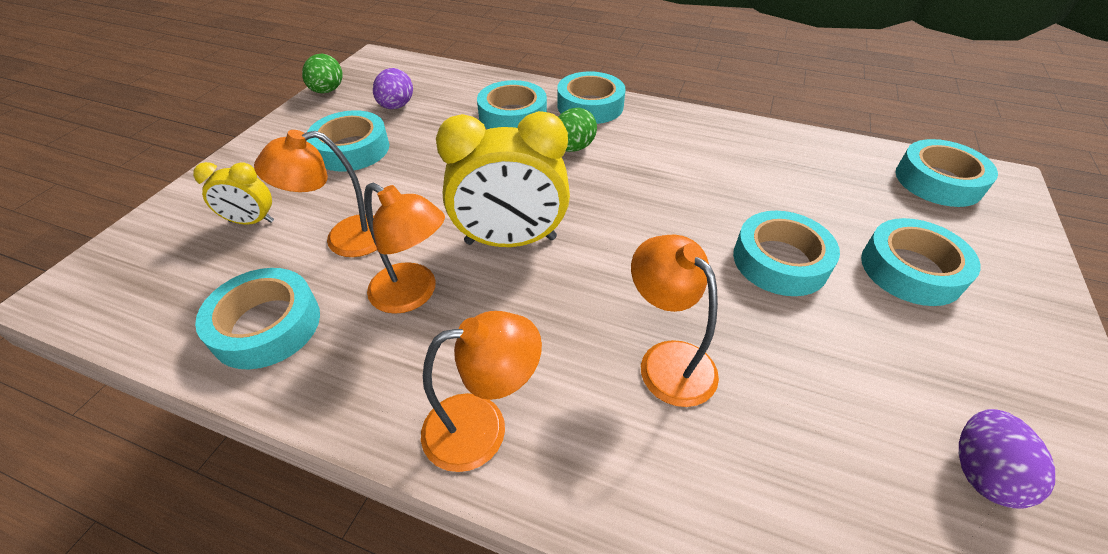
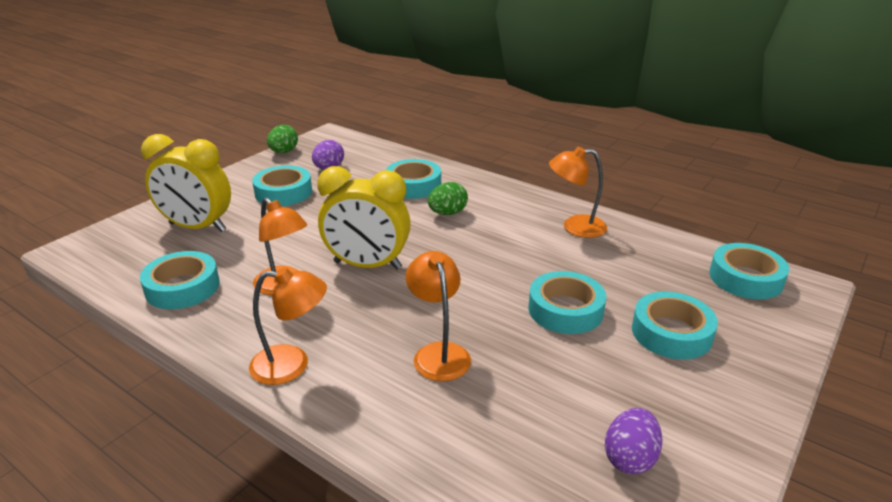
camera: 15 degrees right, 15 degrees down
(251, 221) = (197, 227): yellow clock -> yellow clock, size x1.94
(344, 239) = (253, 247): orange lamp -> orange lamp (575, 227)
(590, 106) = (479, 186): turquoise tape -> none

